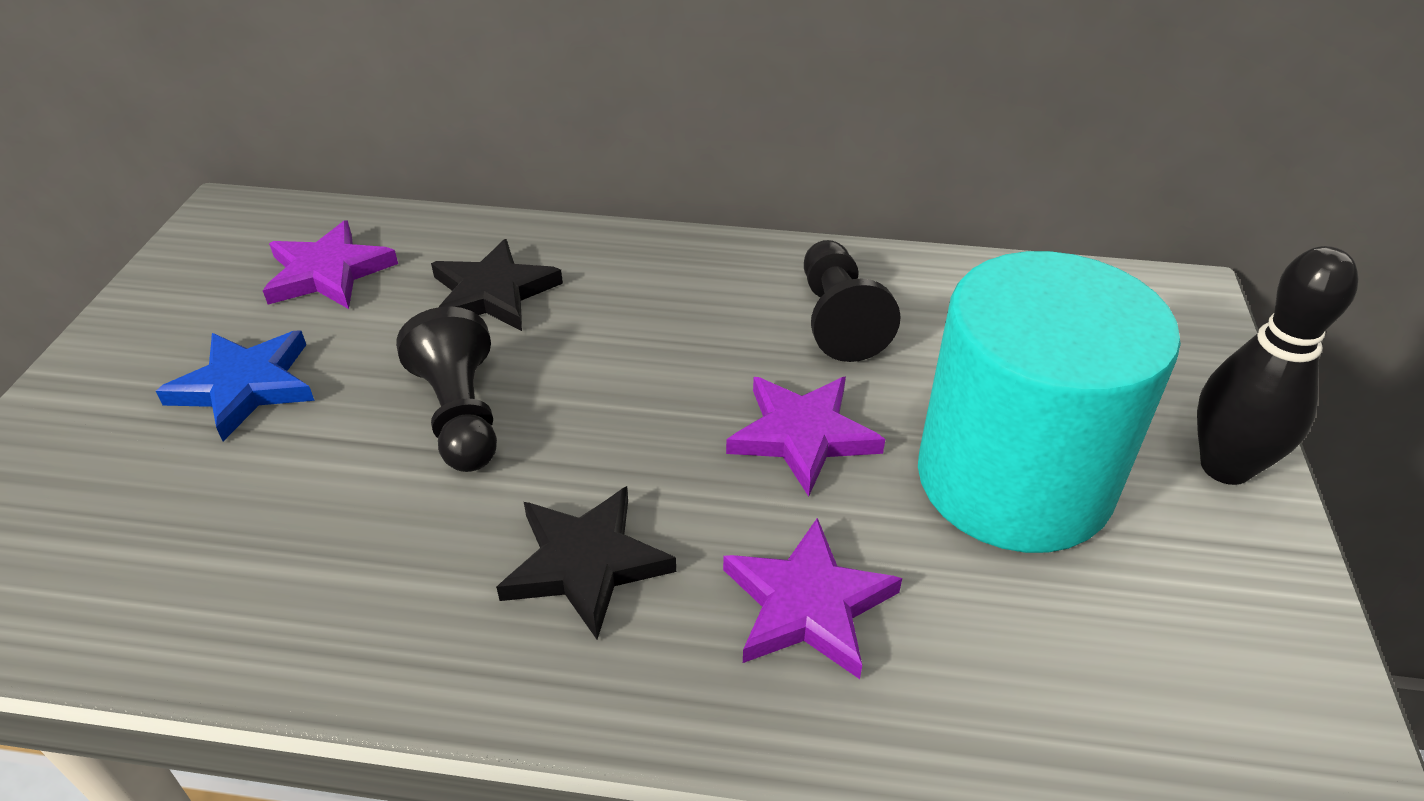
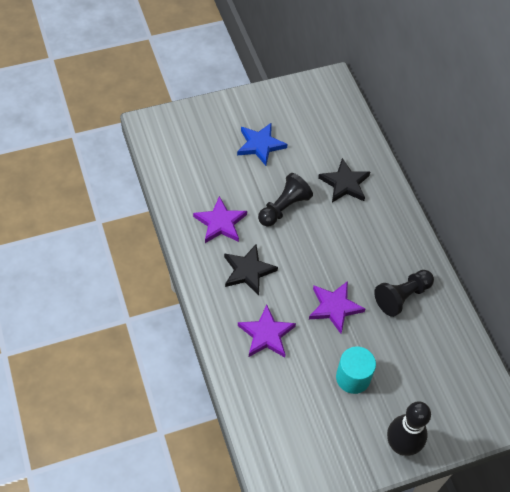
camera: 60 degrees right, 15 degrees up
(328, 272) = (323, 130): purple star -> purple star (220, 223)
(1014, 479) = (353, 377): turquoise cylinder -> turquoise cylinder, size x0.49

